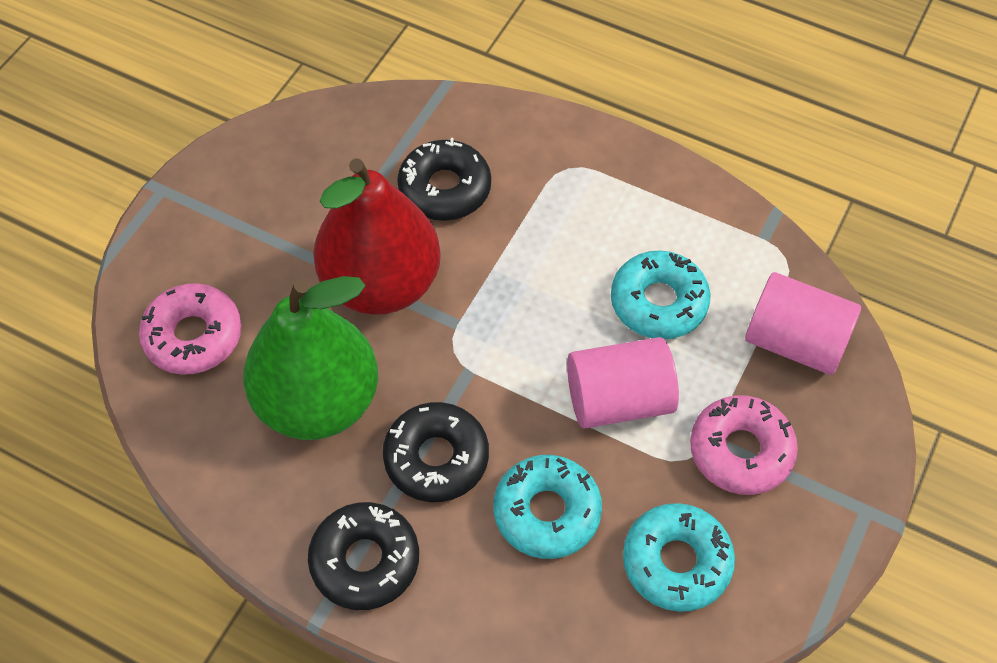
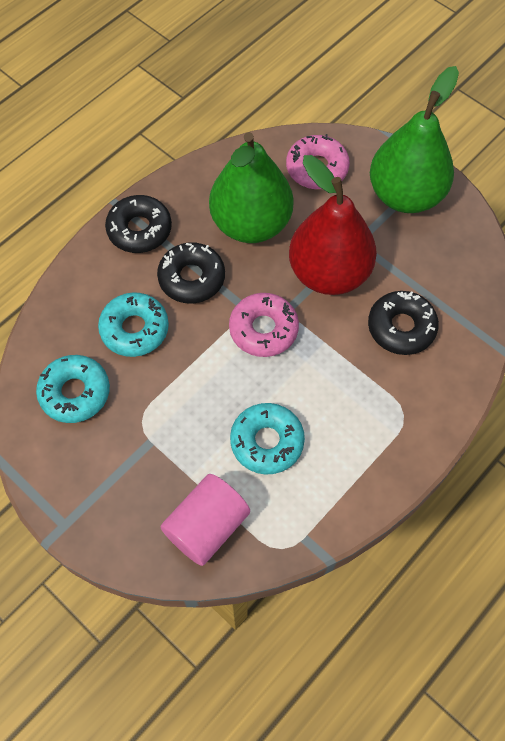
camera: 105 degrees right, 5 degrees up
(224, 217) = (405, 195): none -> green pear
(618, 400) = (198, 392): pink cylinder -> none
(741, 451) = (135, 457): pink donut -> pink donut (263, 329)

